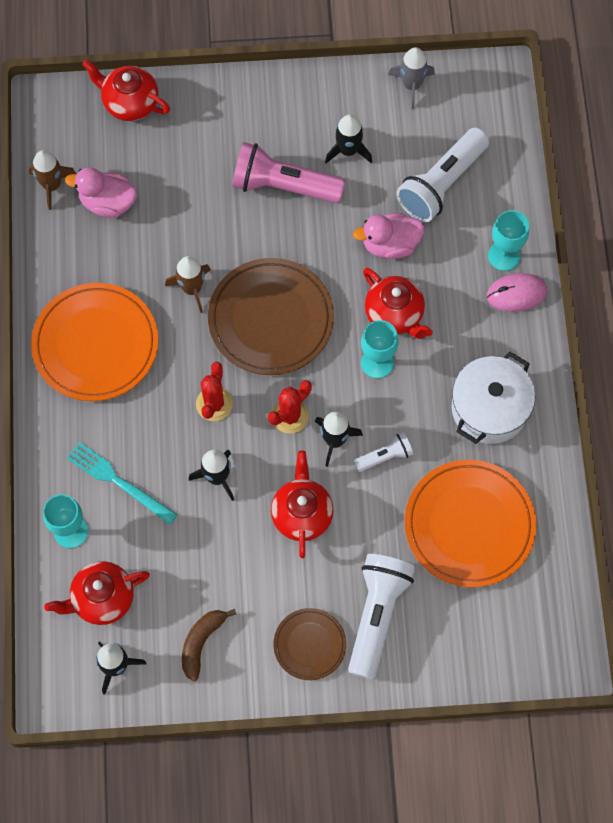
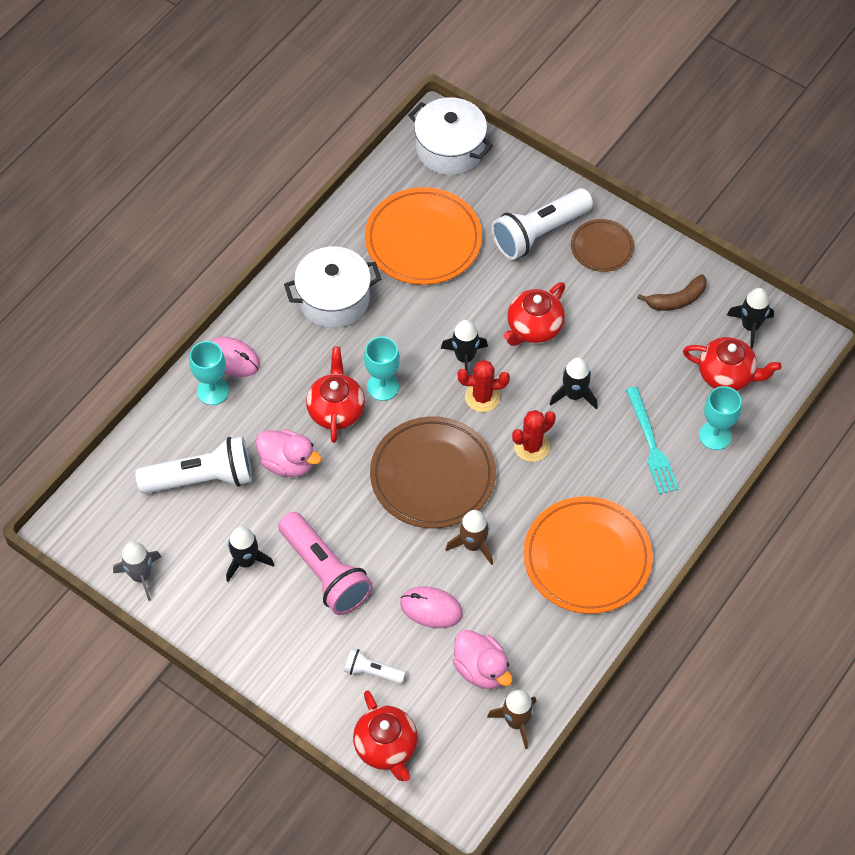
camera: 140 degrees left, 10 degrees down
(182, 218) = (431, 608): none -> pink mouse
(385, 456) = (439, 322): white flashlight -> white flashlight (372, 671)
(533, 642) = (450, 149): none -> white pot

